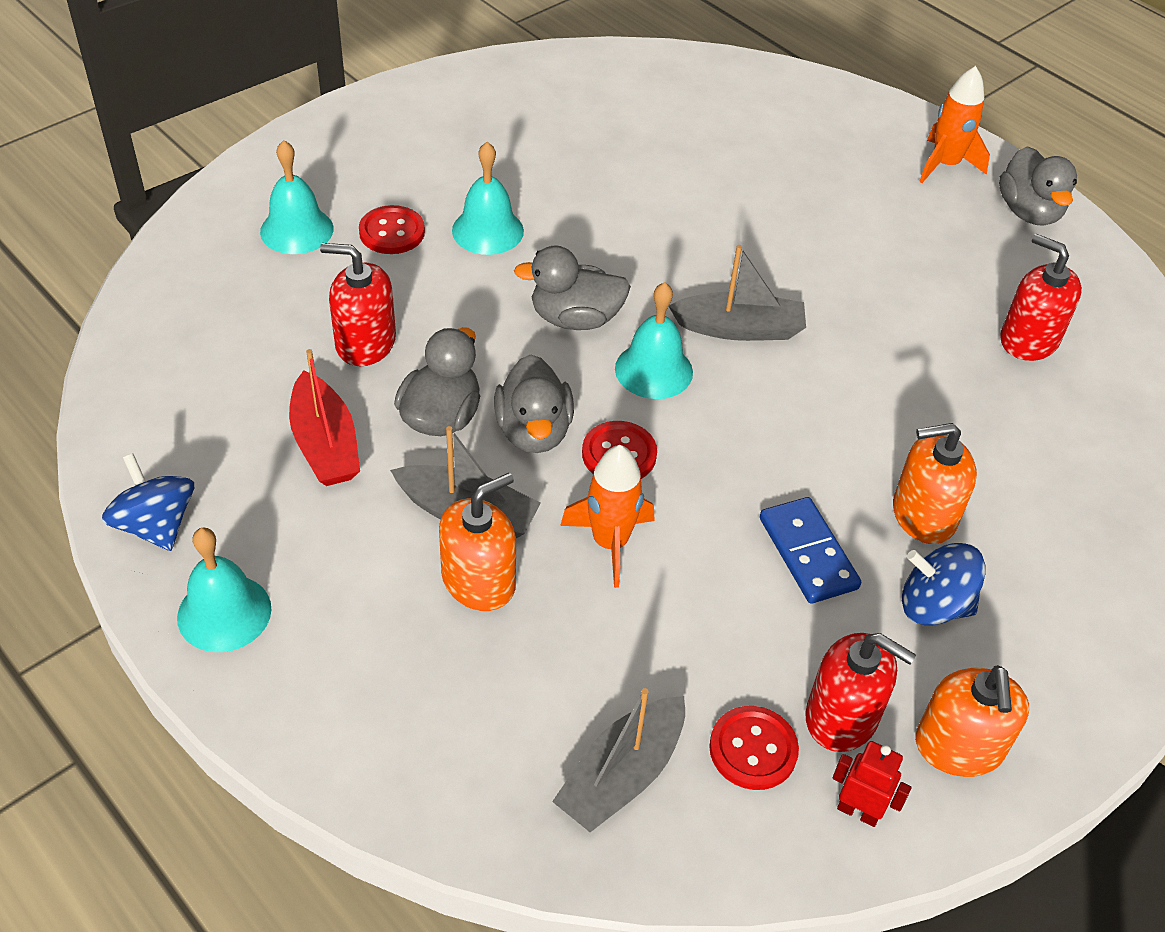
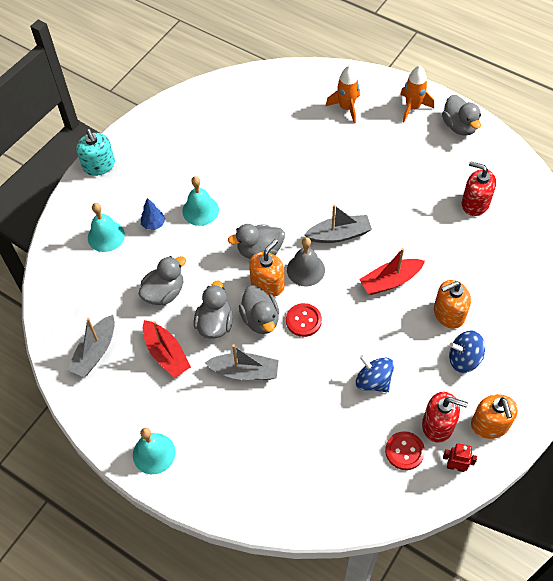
camera: 10 degrees left, 10 degrees up
(156, 525) = (105, 418): blue spinning top -> blue spinning top (373, 381)
(332, 124) = (99, 165): none -> turquoise soap dispenser
(365, 343) = (164, 293): red soap dispenser -> grey duck
(392, 232) = (153, 224): red button -> blue tree
(479, 581) = (261, 404): orange soap dispenser -> orange soap dispenser (267, 284)
(610, 543) = (314, 368): orange rocket -> orange rocket (346, 108)
(622, 775) = (353, 479): grey boat -> grey boat (95, 352)
(653, 370) = (305, 269): turquoise bell -> grey bell
(808, 553) = (403, 348): blue domino -> none
(817, 429) = (390, 281): none -> red boat

